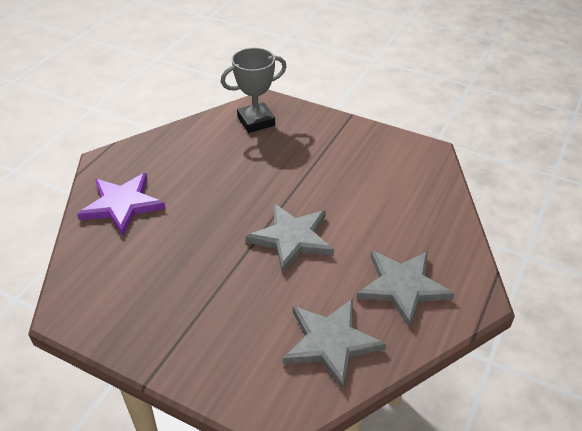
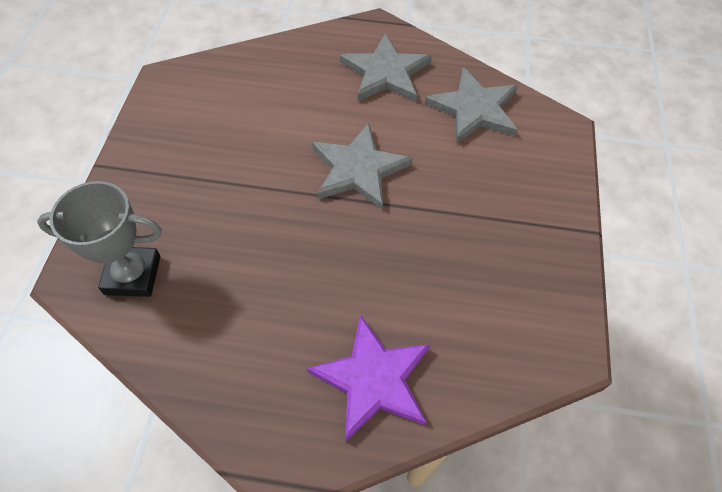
camera: 110 degrees left, 15 degrees up
(256, 121) = (133, 275): grey trophy -> grey trophy turned 45 degrees counterclockwise

